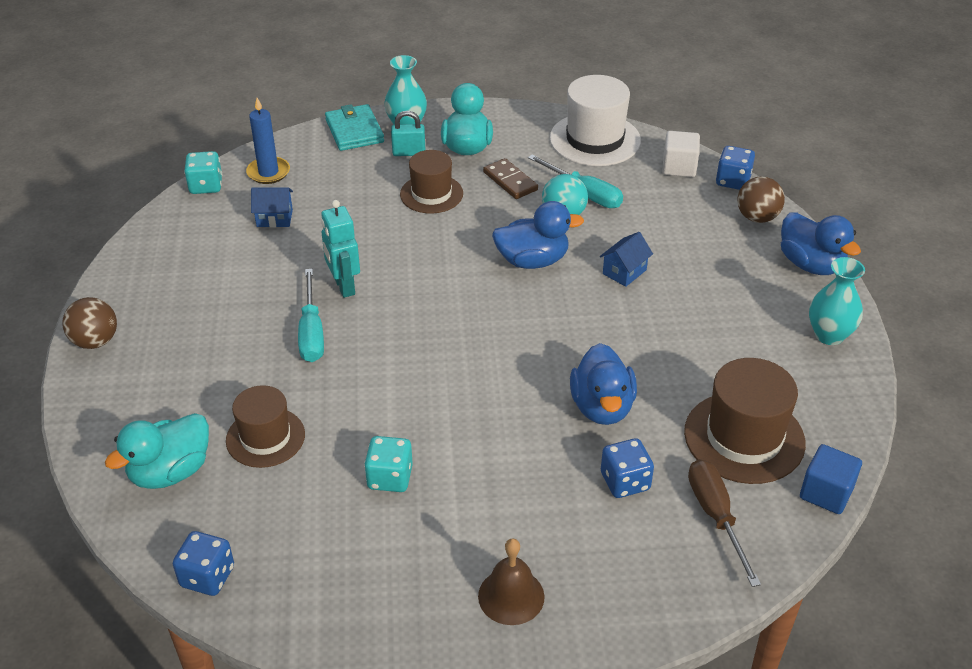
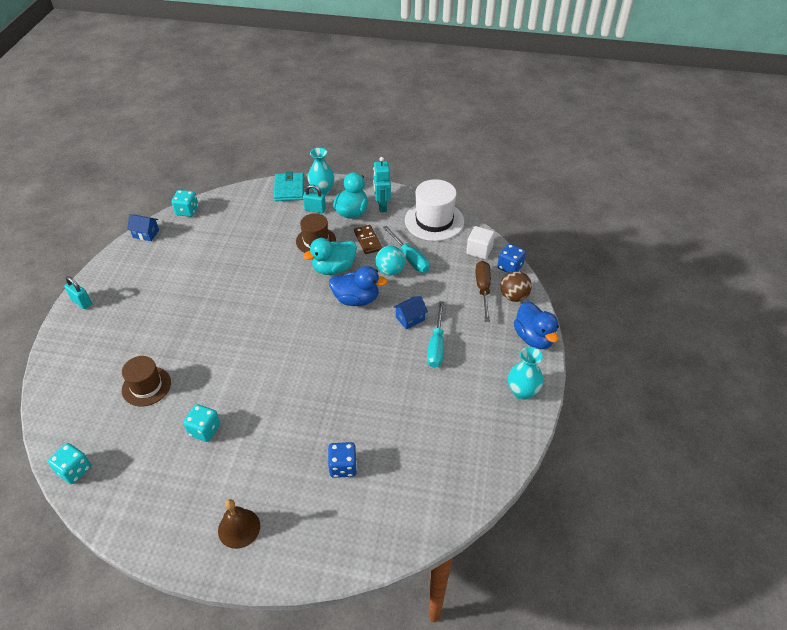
camera: 15 degrees right, 5 degrees up
(95, 341) = (81, 302): brown ball -> turquoise padlock
(170, 472) = (84, 397): turquoise duck -> turquoise duck (333, 268)
(207, 577) = (74, 470): blue dice -> turquoise dice
(268, 172) = (226, 208): blue candle -> none
(274, 218) = (216, 240): blue house -> blue house (146, 234)
(311, 332) = (203, 322): turquoise screwdriver -> turquoise screwdriver (436, 345)
(344, 286) = (236, 294): turquoise robot -> turquoise robot (382, 206)
(602, 407) = (352, 411): blue duck -> none
(716, 516) = (388, 505): brown screwdriver -> brown screwdriver (483, 289)
(744, 437) = (432, 453): brown hat -> none
(826, 493) = (467, 506): blue cube -> none

